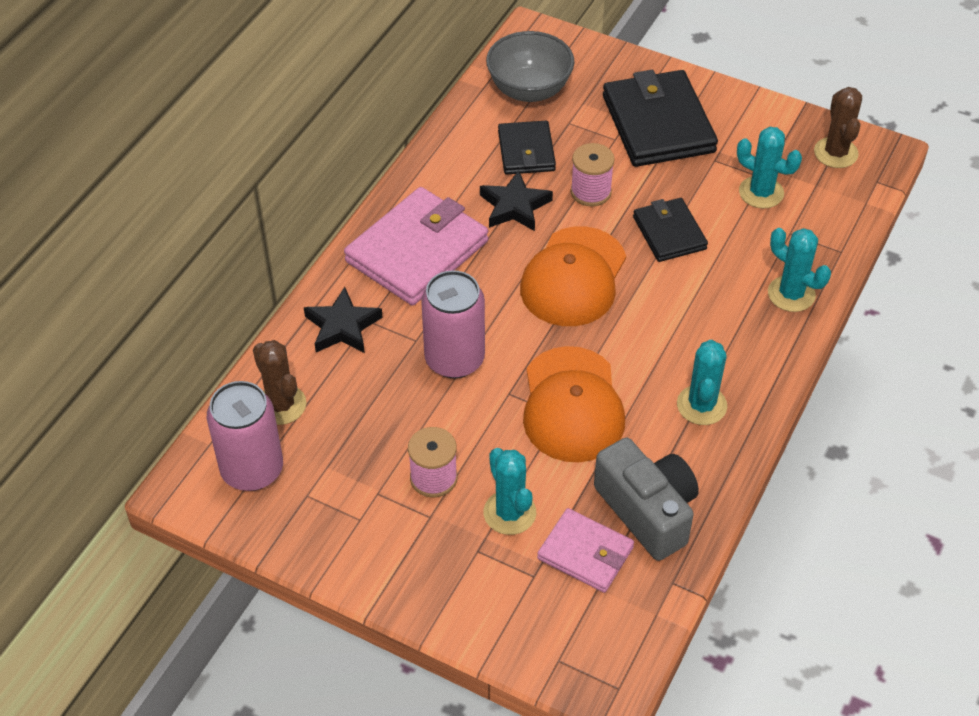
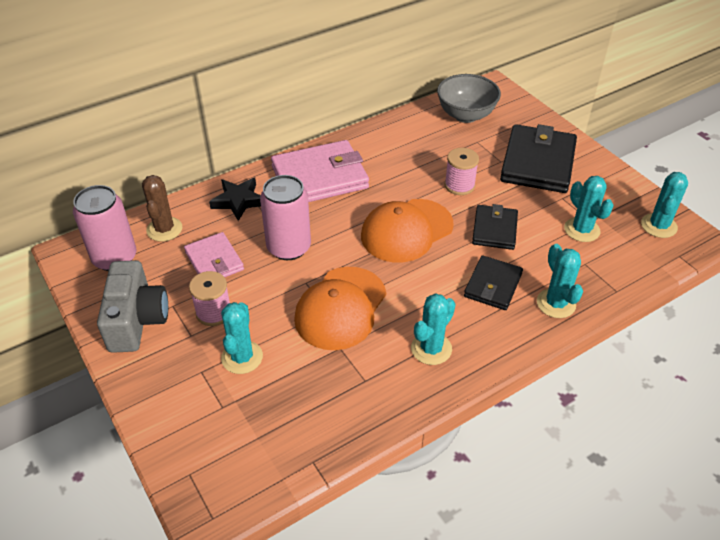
camera: 30 degrees right, 5 degrees down
(514, 206) = (402, 175): black star -> none
(526, 151) = (436, 147): black wallet -> black wallet (493, 285)
(585, 553) = (269, 409): pink wallet -> pink wallet (214, 261)
(647, 511) = (335, 402): grey camera -> grey camera (137, 320)
(835, 153) = (658, 226): brown cactus -> turquoise cactus

